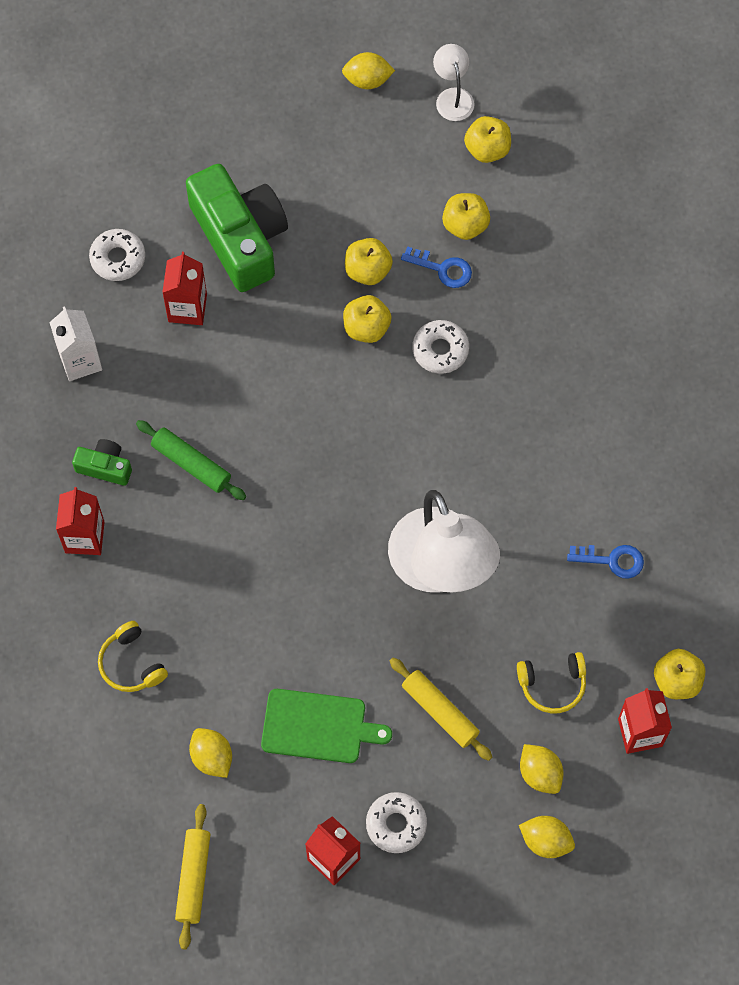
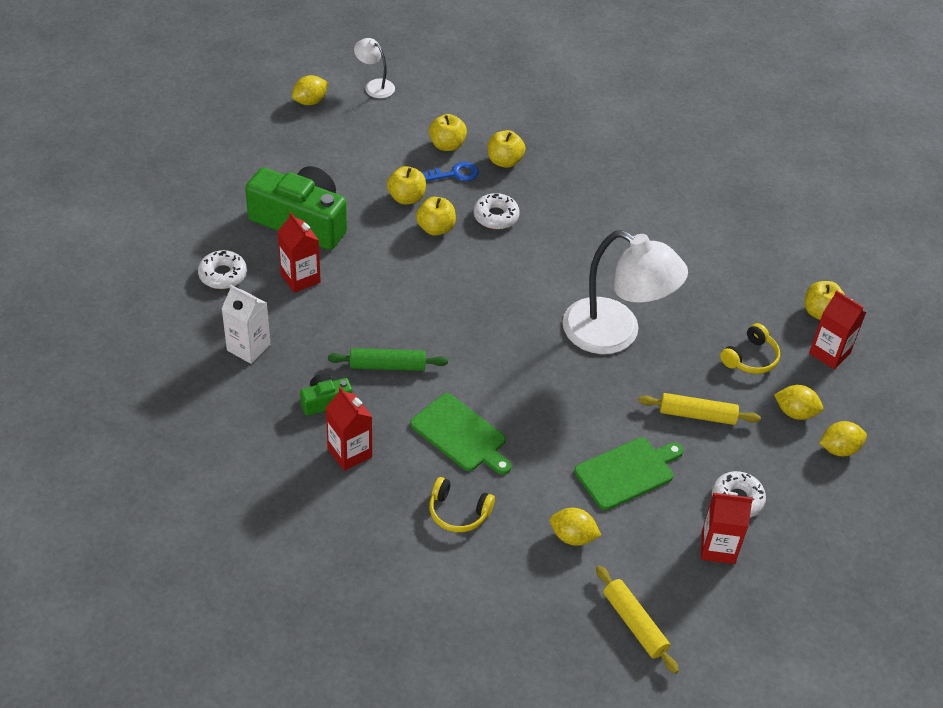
camera: 40 degrees left, 20 degrees down
(198, 584) = (460, 434): none -> green cutting board
(487, 149) = (423, 101): yellow apple -> yellow apple (504, 161)
(612, 560) = (715, 271): blue key -> none

